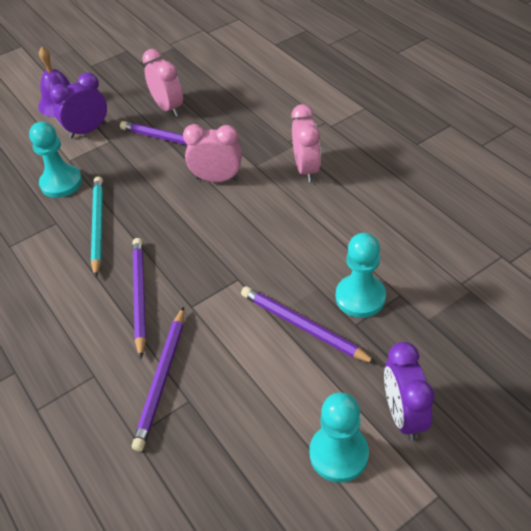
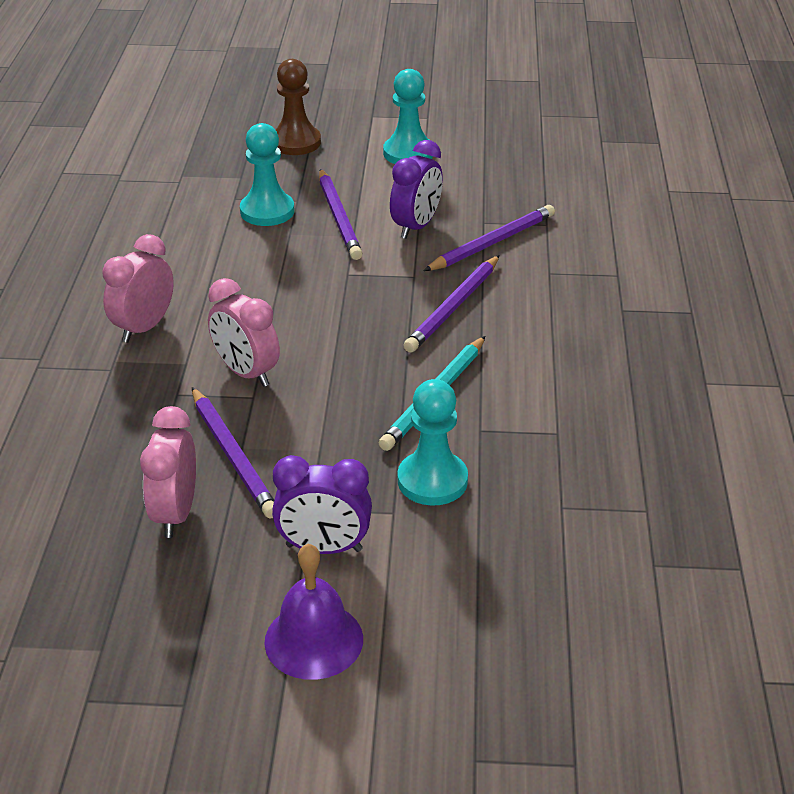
camera: 145 degrees left, 10 degrees down
(403, 415) = (340, 148): purple clock -> purple clock (416, 227)
(447, 394) = (296, 142): none -> brown pawn

